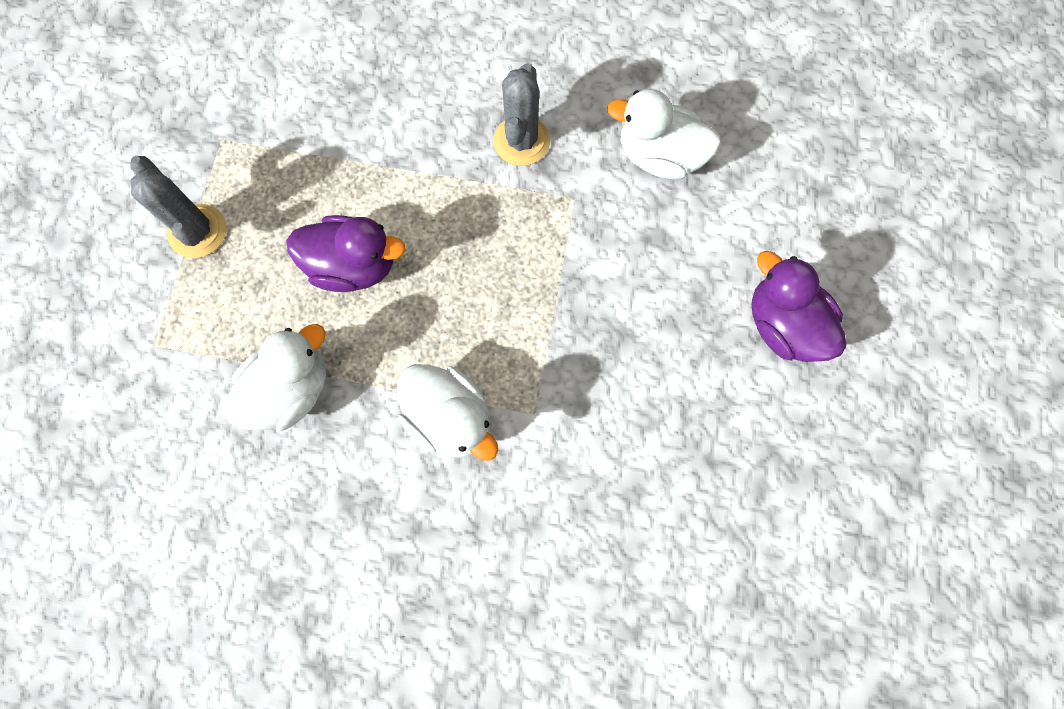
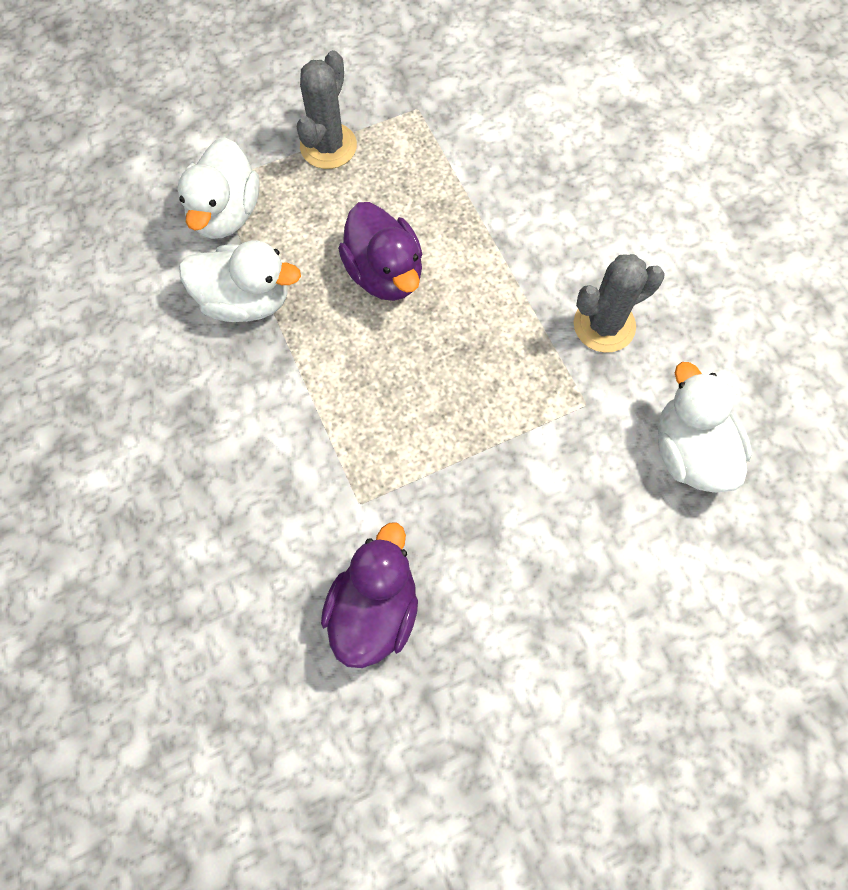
camera: 55 degrees right, 5 degrees down
(450, 418) = (307, 437): white duck -> white duck (226, 213)
(783, 325) = (611, 680): purple duck -> purple duck (374, 609)

